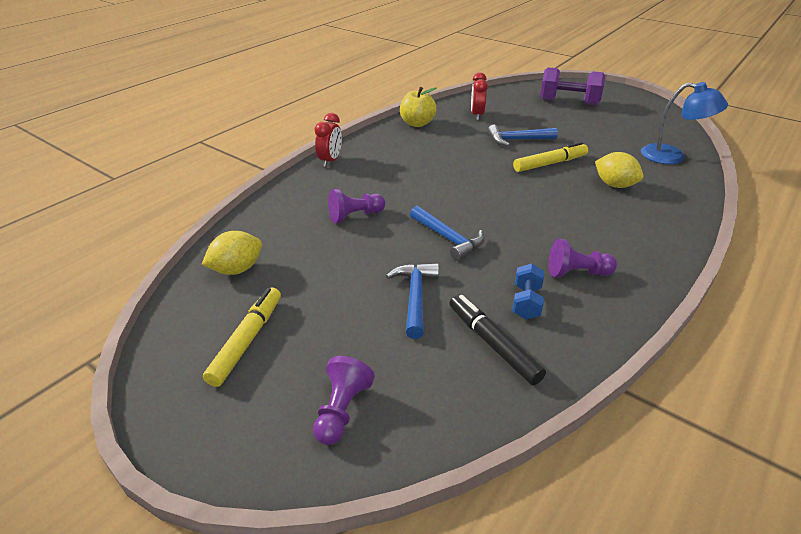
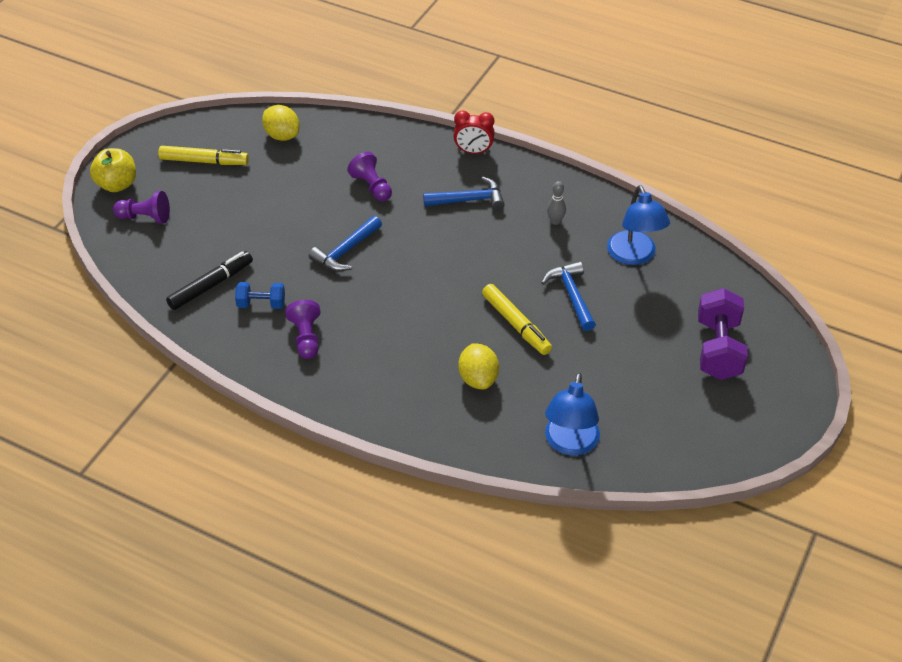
camera: 80 degrees right, 10 degrees up
(415, 297) = (260, 238): blue hammer -> blue hammer (469, 200)
(417, 123) = (589, 205): yellow apple -> yellow apple (117, 184)
(432, 137) = (555, 221): none -> grey bowling pin
(477, 115) = (634, 256): red clock -> blue lamp
(614, 185) = (478, 379): yellow lemon -> yellow lemon turned 45 degrees counterclockwise

